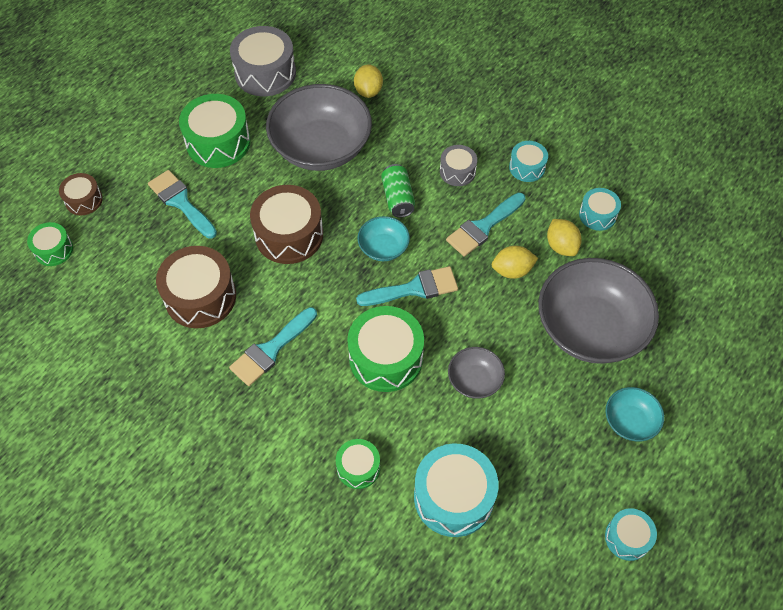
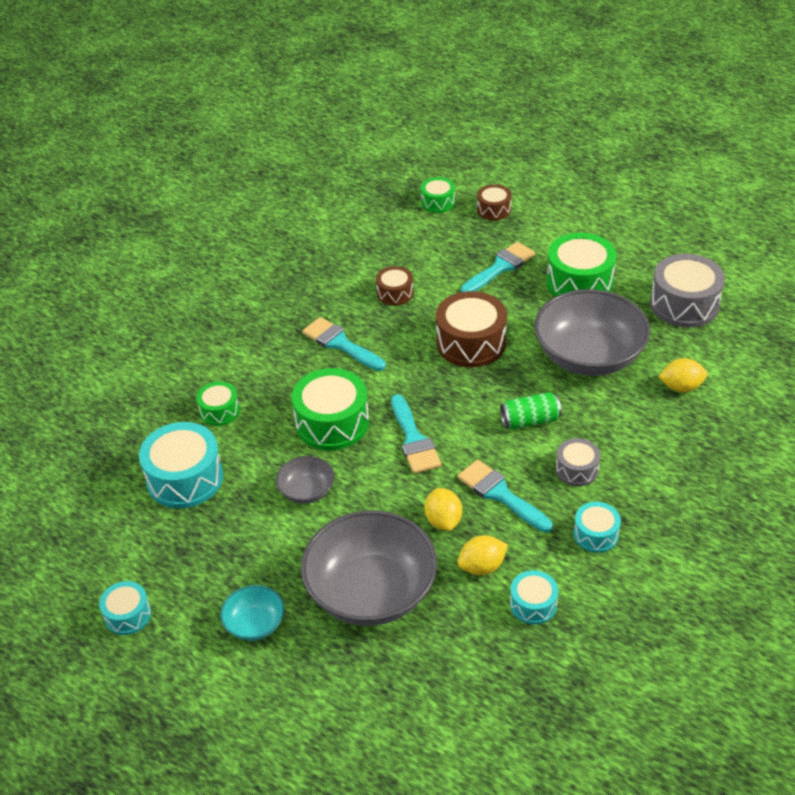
camera: 90 degrees right, 15 degrees down
(200, 297) = (395, 293): brown drum -> brown drum, size x0.55
(383, 247) = (463, 413): turquoise bowl -> none

